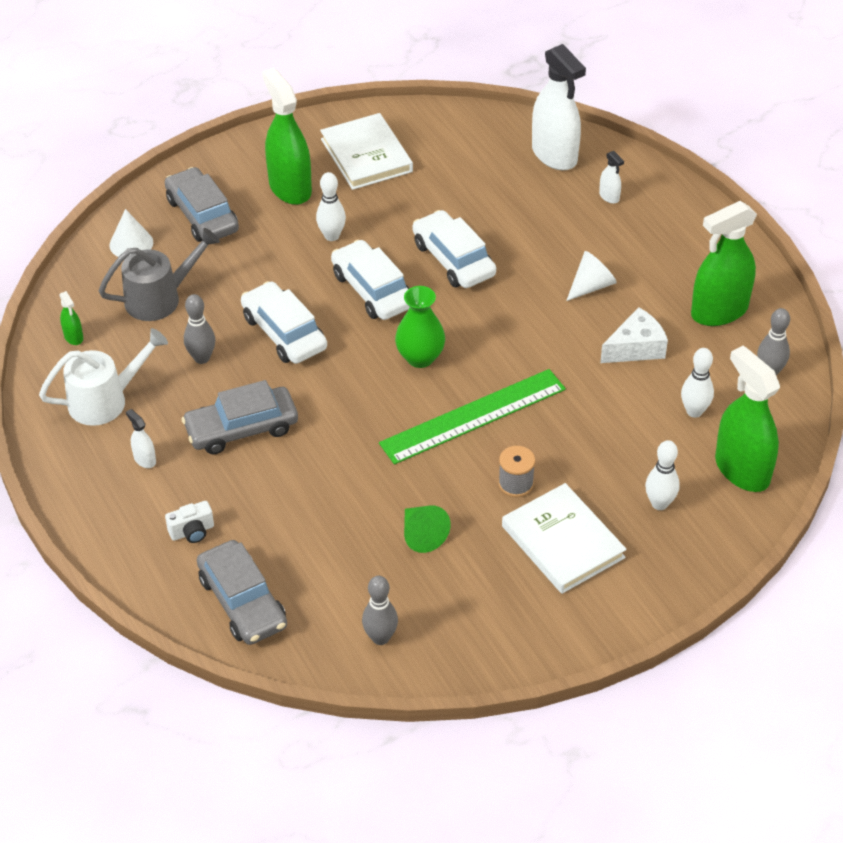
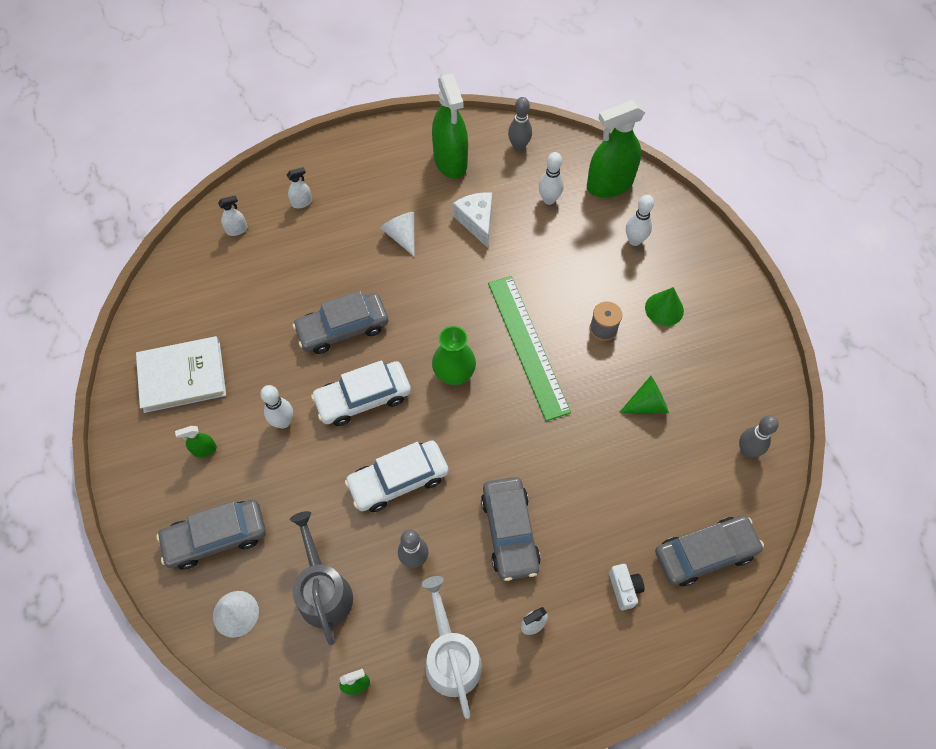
camera: 80 degrees left, 15 degrees up
(290, 188) = (204, 450): green spray bottle -> green spray bottle, size x0.43
(453, 259) = (343, 328): white car -> grey car
(554, 155) = (237, 230): white spray bottle -> white spray bottle, size x0.43
(562, 542) = (664, 309): white book -> green cone

